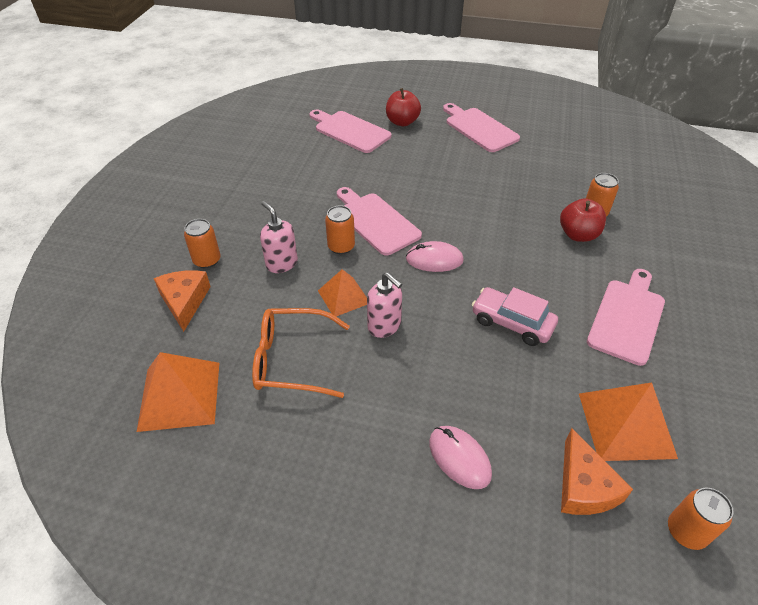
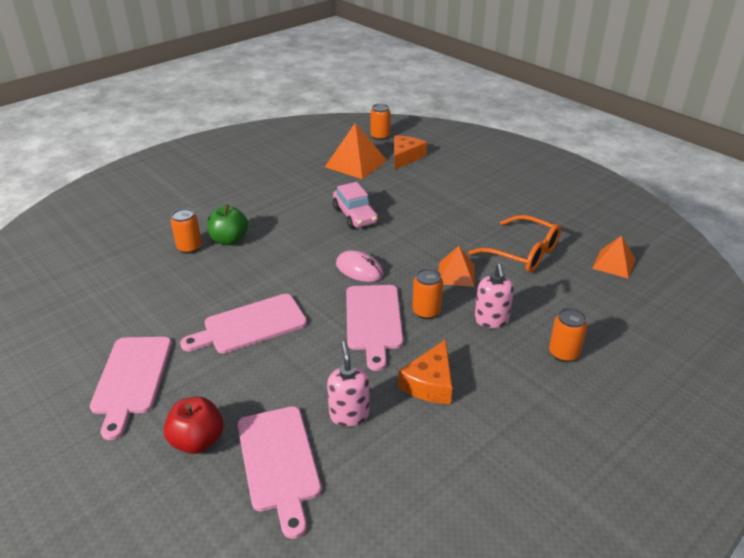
camera: 145 degrees left, 10 degrees down
(179, 395) = (614, 264): orange pyramid -> orange pyramid, size x0.63
(184, 301) = (596, 324): orange cheese -> orange cheese (430, 383)
(384, 326) = (441, 246): pink soap dispenser -> pink soap dispenser (349, 414)
(459, 458) = (455, 183): pink mouse -> none
(578, 235) = (229, 240): red apple -> green apple
(627, 318) = (283, 192): pink cutting board -> pink cutting board (250, 325)

